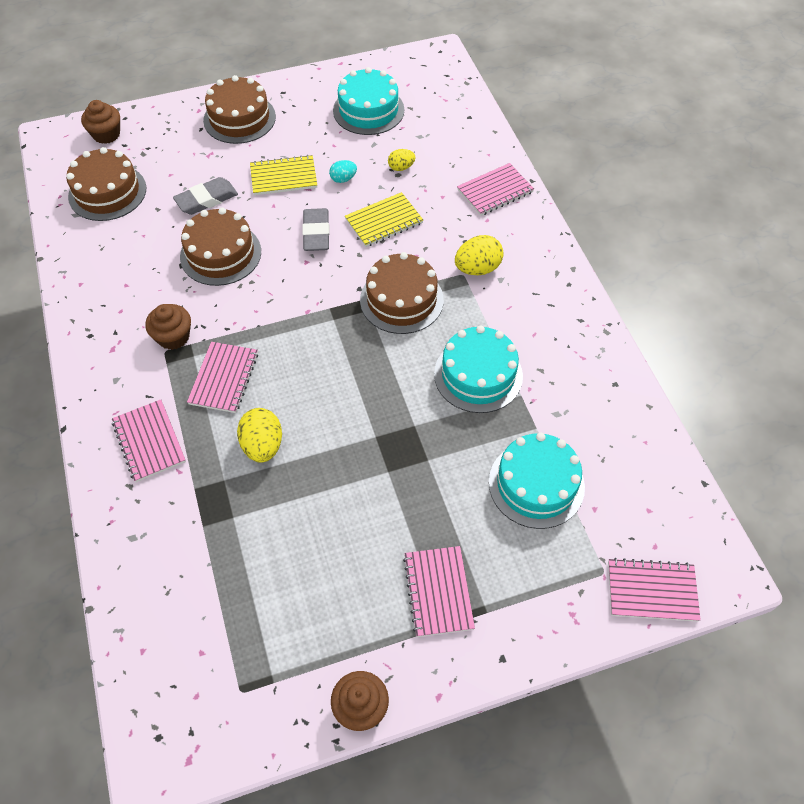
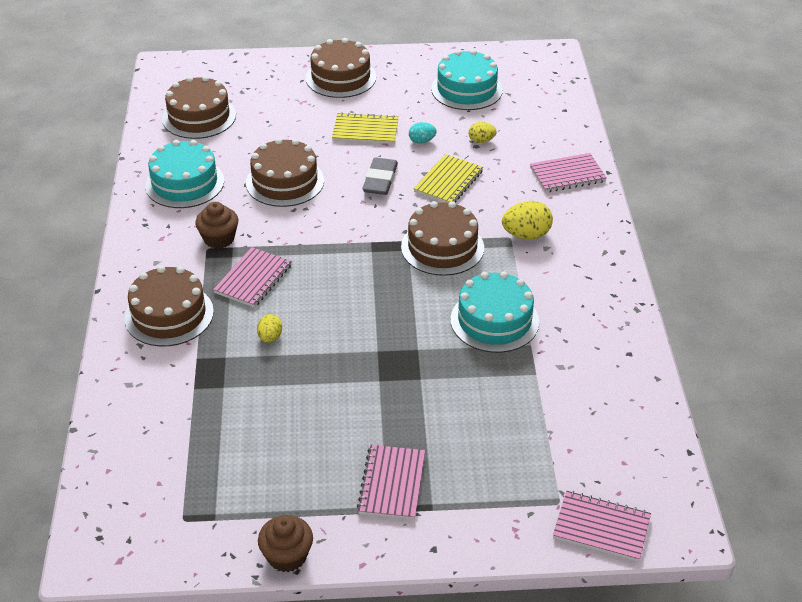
camera: 15 degrees right, 15 degrees down
(106, 134) = (214, 71): brown cupcake -> none
(149, 441) = (169, 315): pink notebook -> brown cake
(206, 199) = (287, 137): grey eraser -> none
(263, 445) = (270, 337): yellow egg -> yellow egg, size x0.59
(384, 221) = (448, 181): yellow notebook -> yellow notebook turned 45 degrees counterclockwise
(536, 484) = (518, 419): turquoise cake -> turquoise cake (184, 183)

